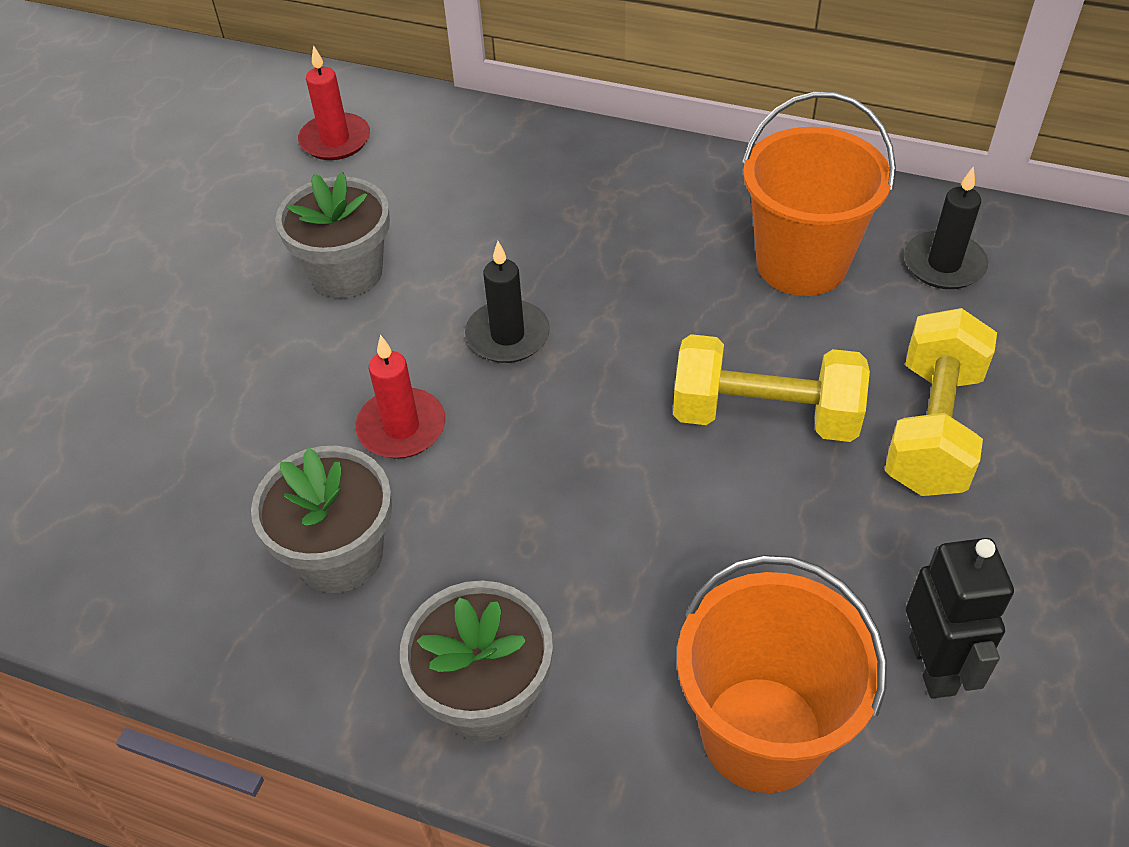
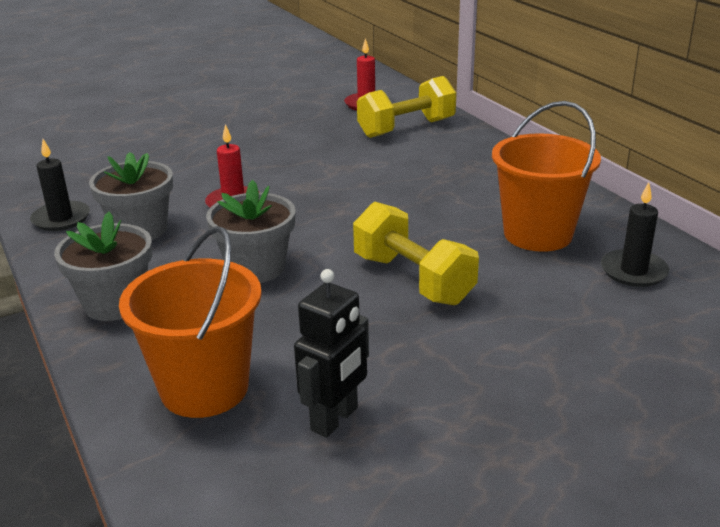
camera: 40 degrees right, 20 degrees down
(347, 273) = (297, 146): grey flower pot -> grey flower pot (256, 268)
(507, 335) = (333, 195): black candle -> black candle (61, 219)
(932, 428) = (504, 331): yellow dumbbell -> yellow dumbbell (406, 128)

